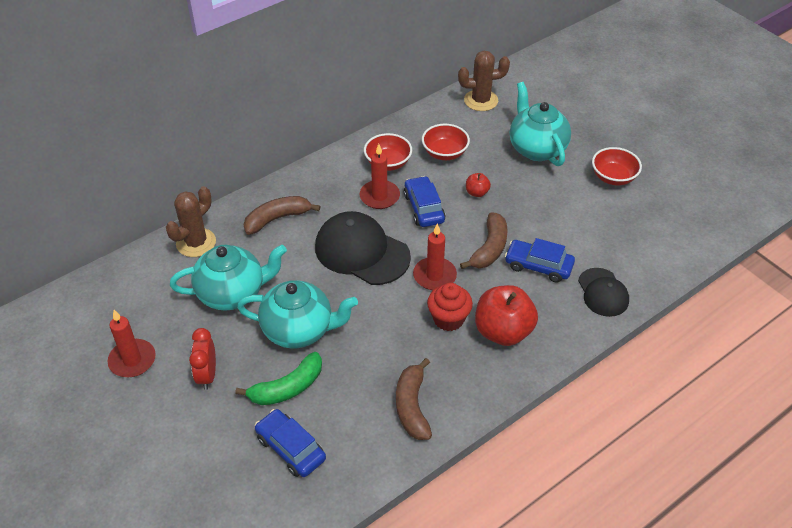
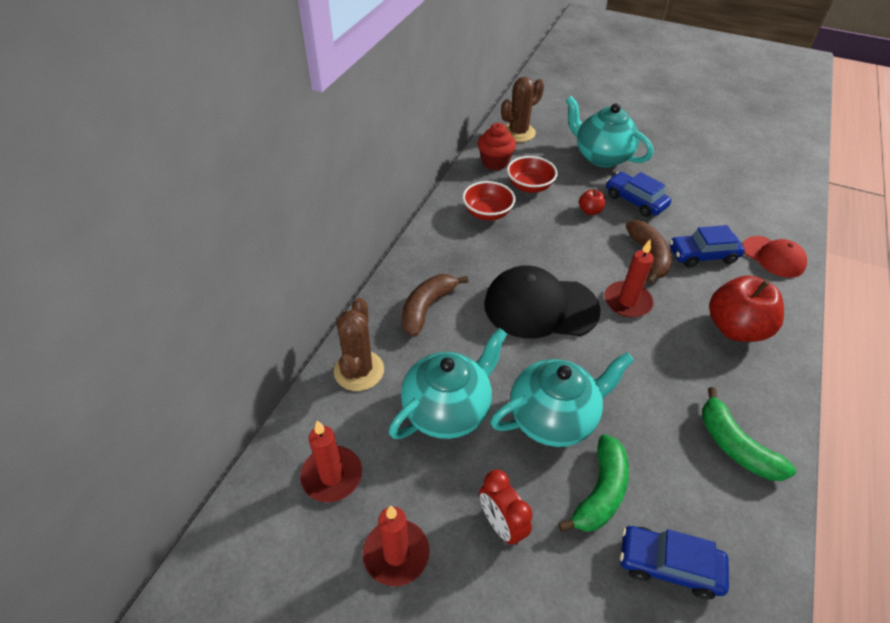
camera: 30 degrees left, 0 degrees up
(379, 196) = (508, 246): red candle -> red candle (332, 476)
(412, 406) = (735, 446): brown banana -> green banana
(423, 208) = (558, 242): blue car -> blue car (635, 201)
(448, 319) = (679, 338): red cupcake -> red cupcake (495, 162)
(603, 292) = (773, 257): black cap -> red cap
(613, 177) = (682, 159): red bowl -> none

